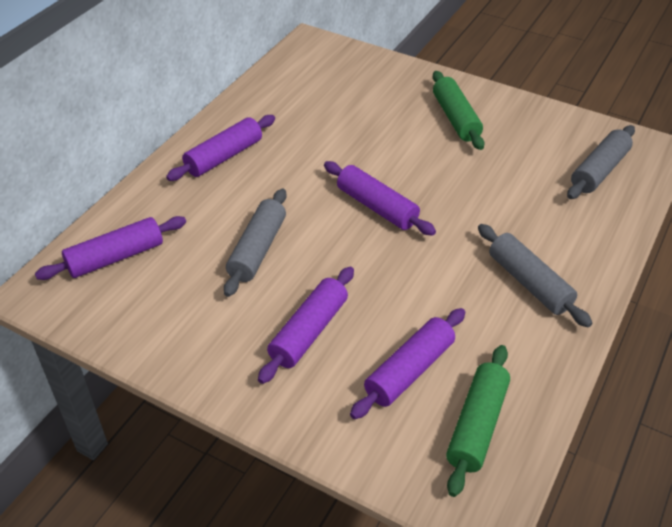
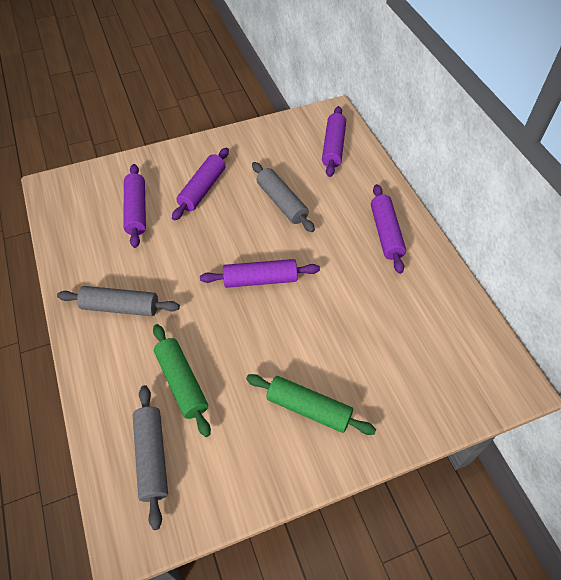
camera: 130 degrees right, 10 degrees up
(308, 331) = (202, 189): purple rolling pin -> purple rolling pin turned 45 degrees clockwise
(476, 425) = (82, 213): green rolling pin -> green rolling pin (182, 382)

